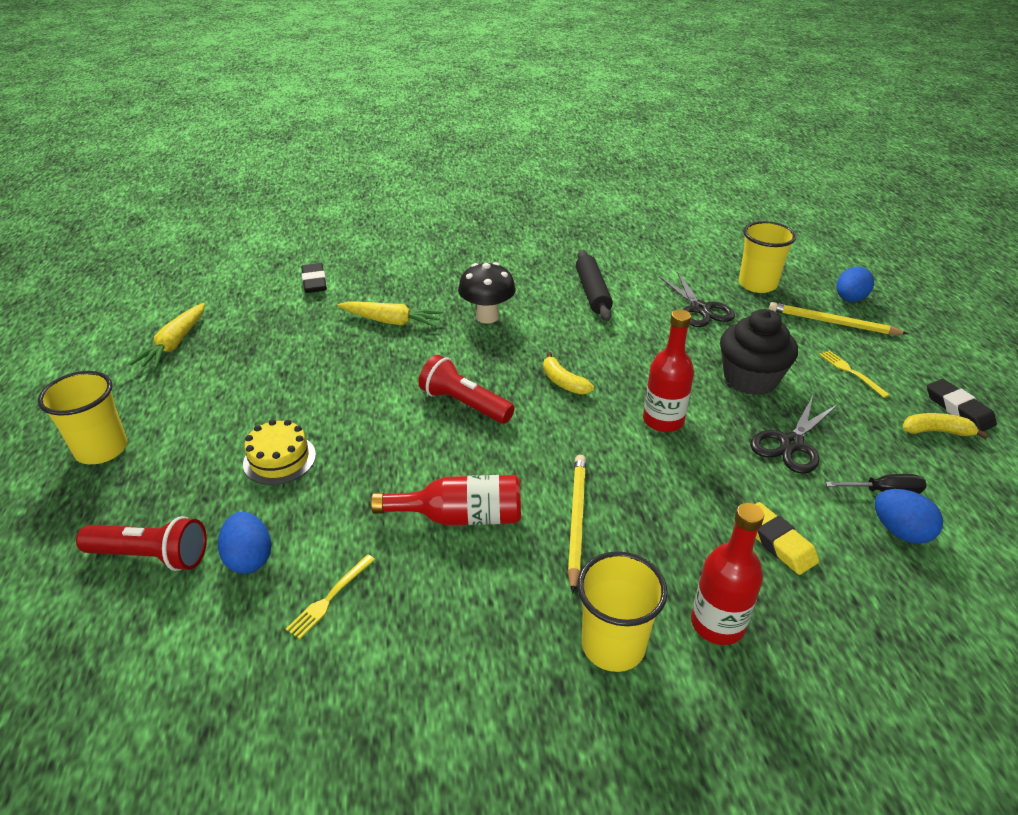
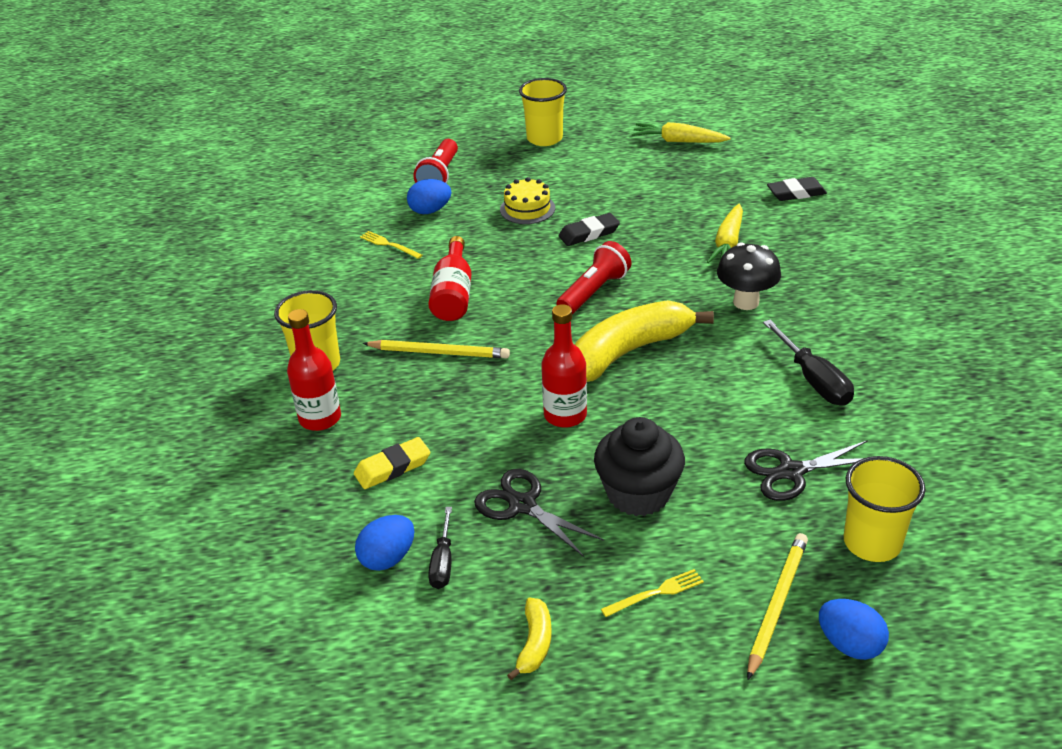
camera: 95 degrees right, 0 degrees up
(563, 382) = (629, 351): yellow banana -> yellow banana, size x2.22
(592, 292) = (814, 381): black rolling pin -> black screwdriver
(958, 409) = (577, 684): black eraser -> black eraser (589, 233)

